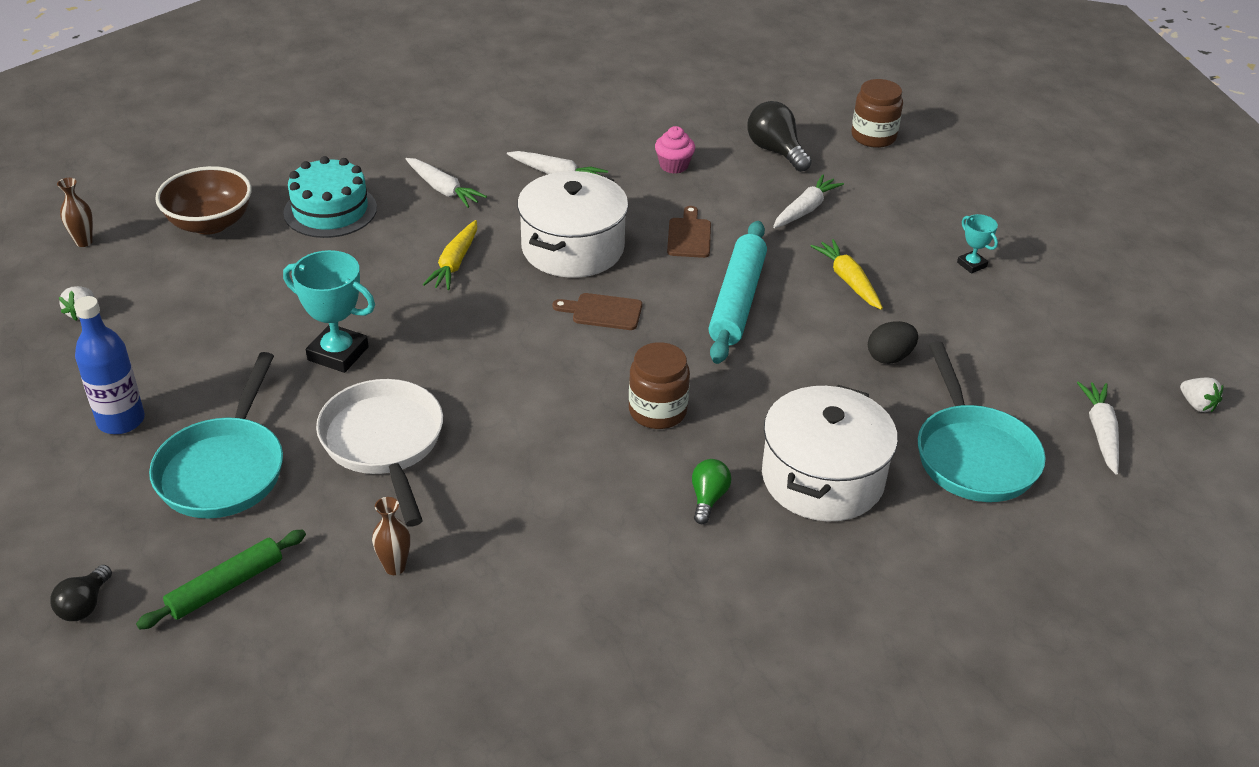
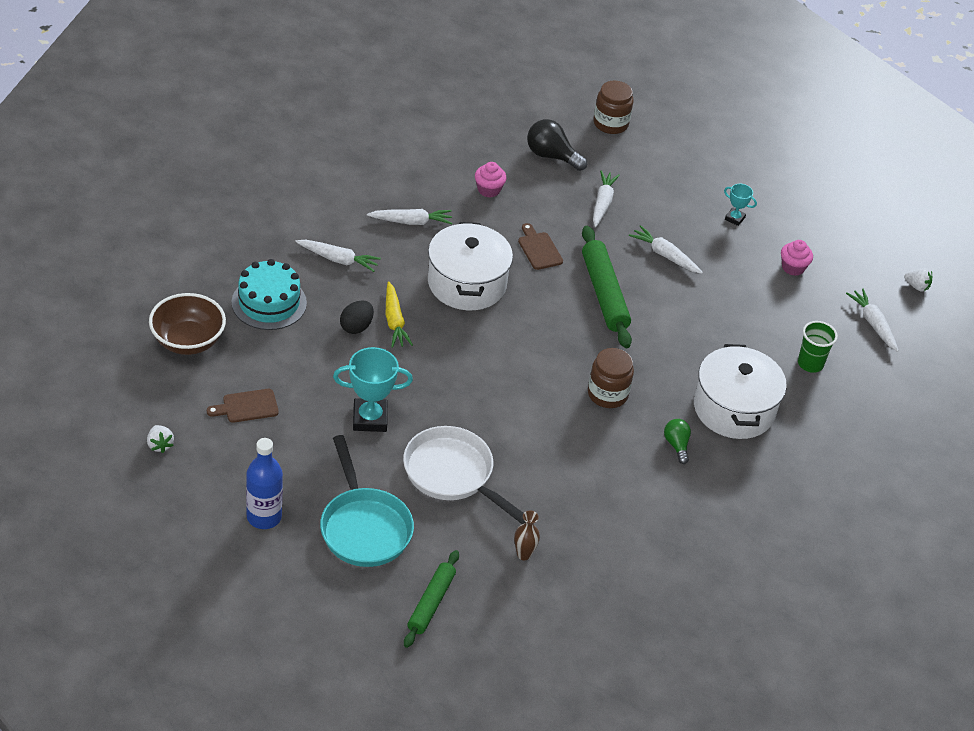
camera: 30 degrees left, 5 degrees up
(84, 242) = (105, 386): brown vase -> none
(84, 605) = (354, 646): black light bulb -> none
(603, 312) = (523, 329): brown cutting board -> brown cutting board (247, 406)
(737, 301) = (604, 294): turquoise rolling pin -> green rolling pin
(848, 281) = (665, 255): yellow carrot -> white carrot
(889, 357) = (724, 308): black egg -> black egg (356, 327)
(973, 455) = (810, 364): turquoise pan -> green cup
(1020, 337) = (793, 267): none -> pink cupcake

